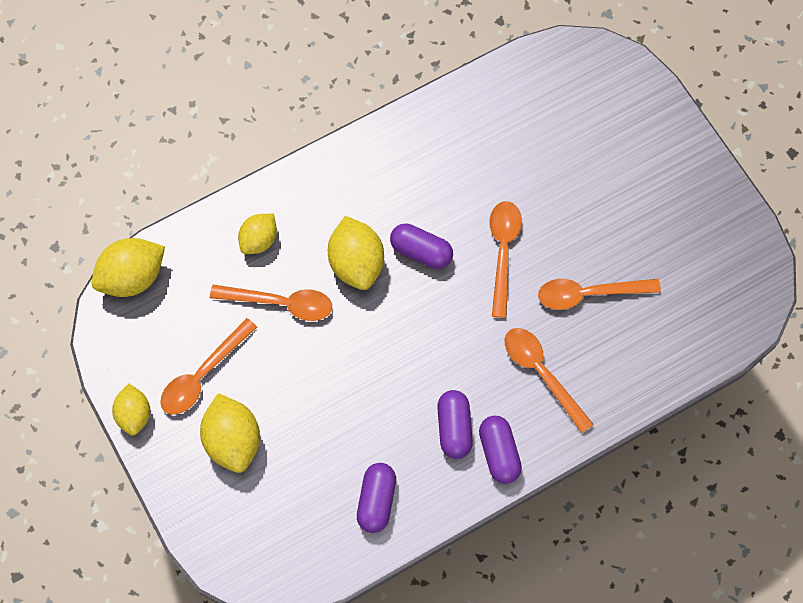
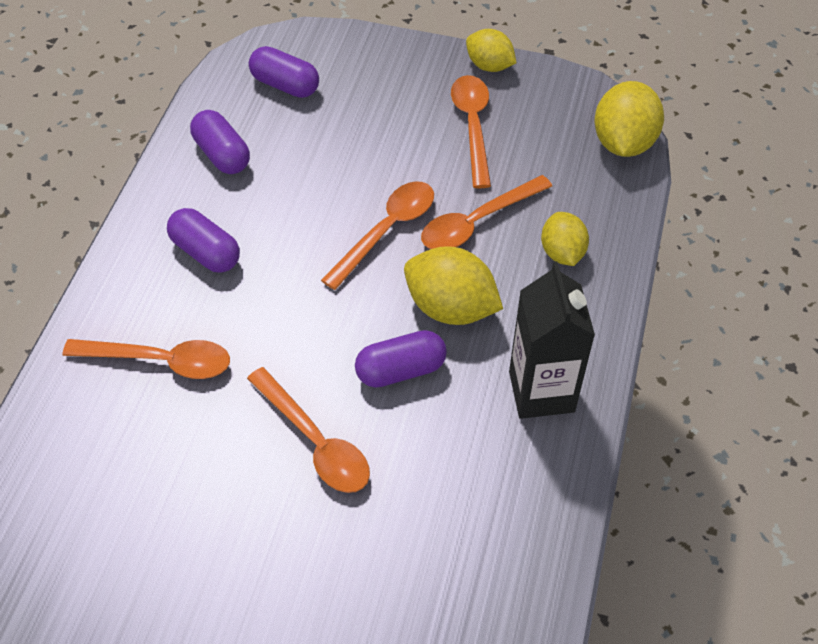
camera: 135 degrees right, 15 degrees down
(233, 440) = (391, 106): yellow lemon -> none
(364, 176) = (541, 391): none -> black carton
(499, 453) = (142, 265): purple capsule -> purple capsule (285, 85)
(589, 294) = (177, 478): orange spoon -> orange spoon (386, 231)

